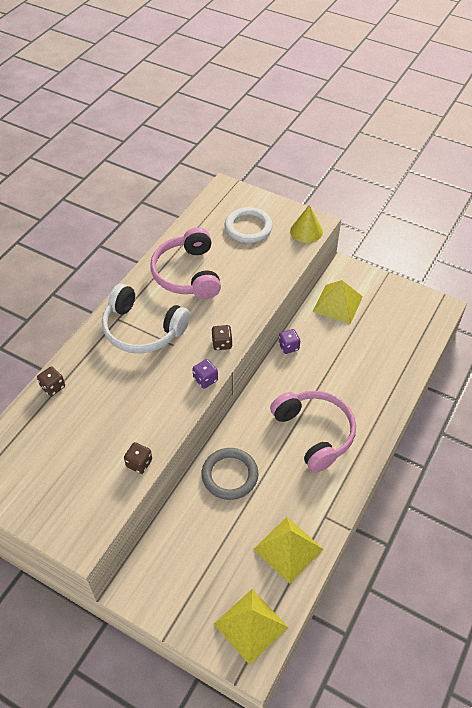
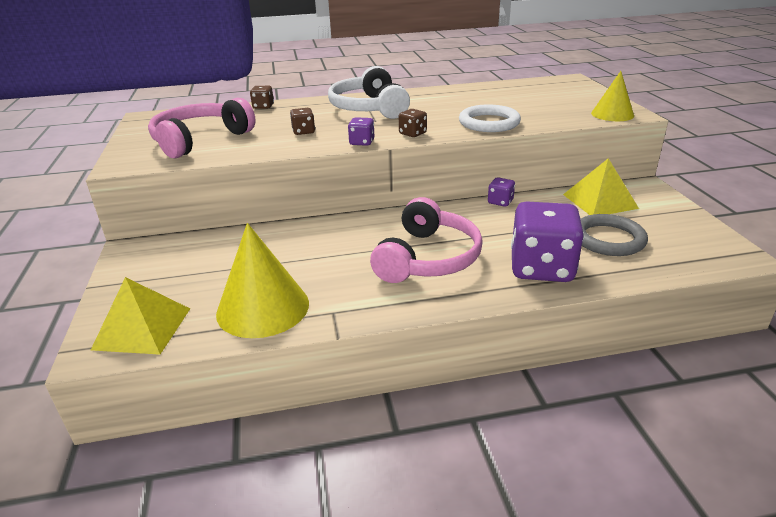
camera: 50 degrees right, 20 degrees down
(139, 463) = (231, 153): brown dice -> brown dice (303, 132)
(187, 274) = (456, 100): pink headphones -> pink headphones (200, 140)
(230, 475) = (310, 239): grey ring -> grey ring (608, 239)
(248, 228) = (555, 98): white ring -> white ring (489, 123)
(288, 549) = (263, 308): yellow pyramid -> yellow cone
(374, 392) = (541, 268): none -> purple dice

